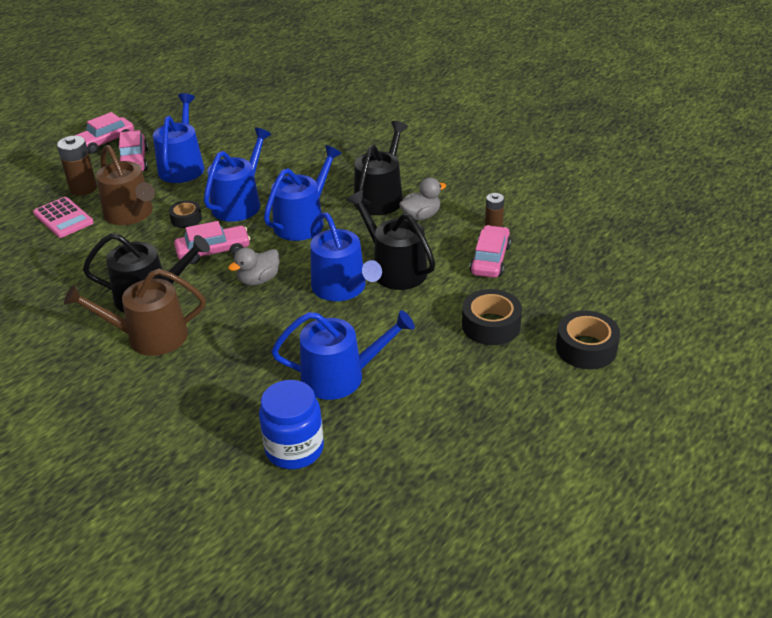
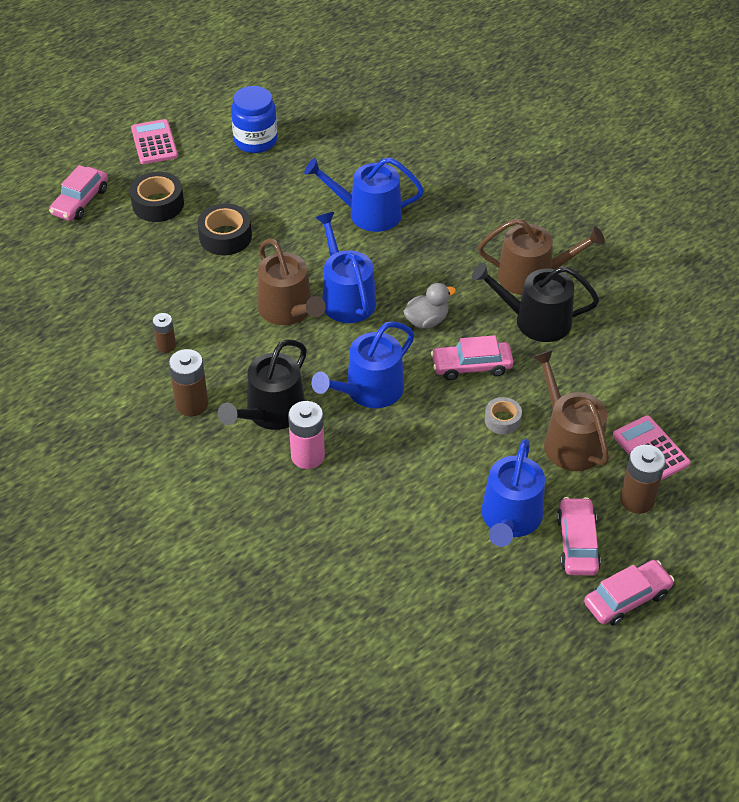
camera: 170 degrees left, 10 degrees up
(186, 219) = (502, 420): black tape -> grey tape
(239, 203) = (438, 434): blue watering can -> none
(294, 449) = (414, 166): blue jar -> blue jar (255, 140)
(342, 177) = (308, 456): none -> pink battery
(395, 269) = (288, 310): black watering can -> brown watering can
(421, 216) = (236, 375): grey duck -> none
(448, 193) = (192, 404): none -> brown battery
(490, 259) = (191, 305): pink car -> pink car (80, 201)
(645, 426) = (154, 142): none -> pink calculator

